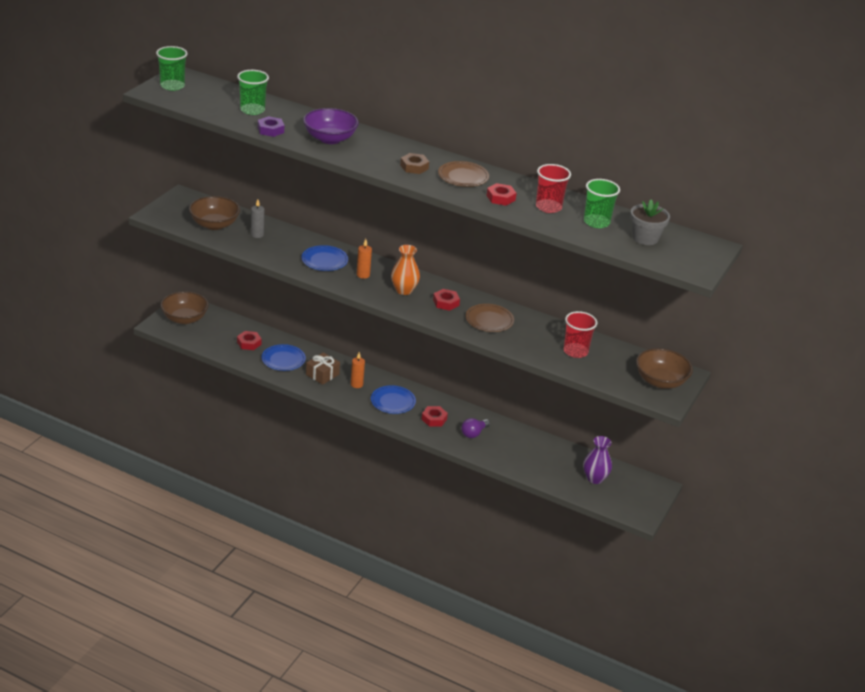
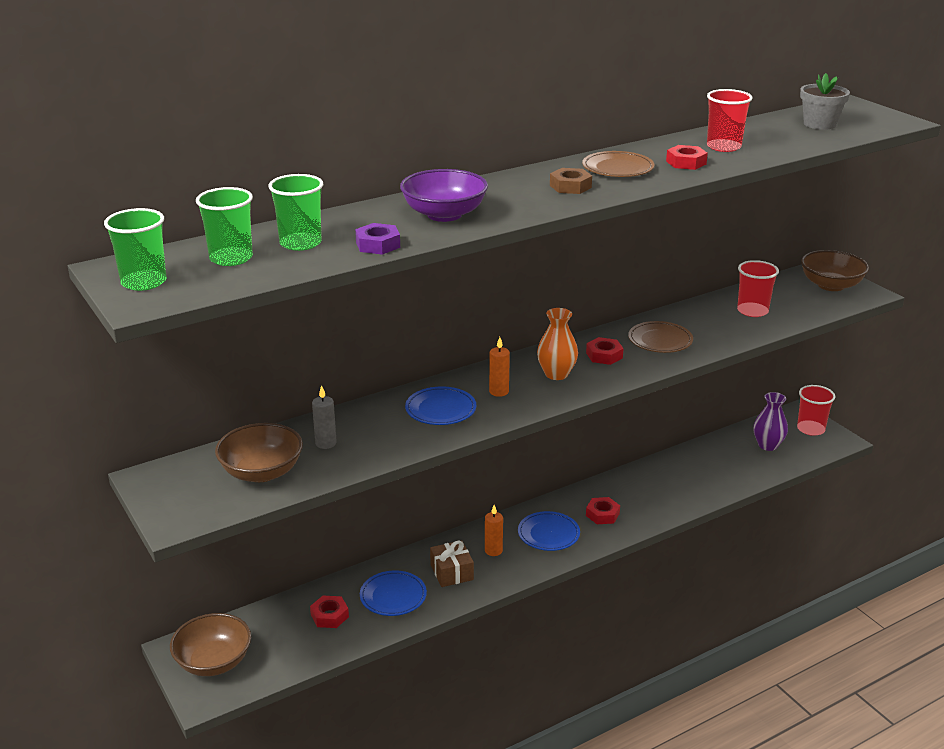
camera: 55 degrees left, 5 degrees down
(474, 433) = (647, 495): purple light bulb -> none
(596, 222) = (772, 135): green cup -> green cup (231, 258)
(641, 497) = (810, 429): none -> red cup

